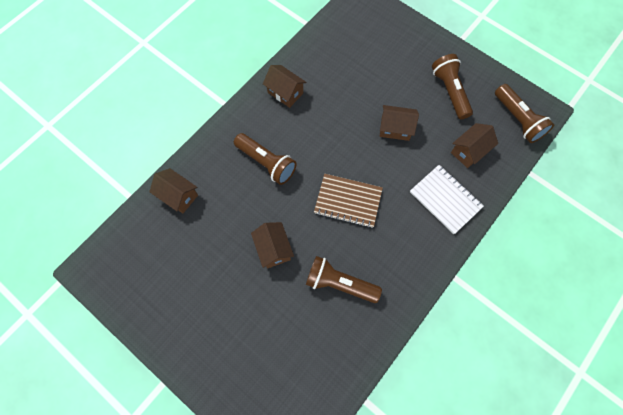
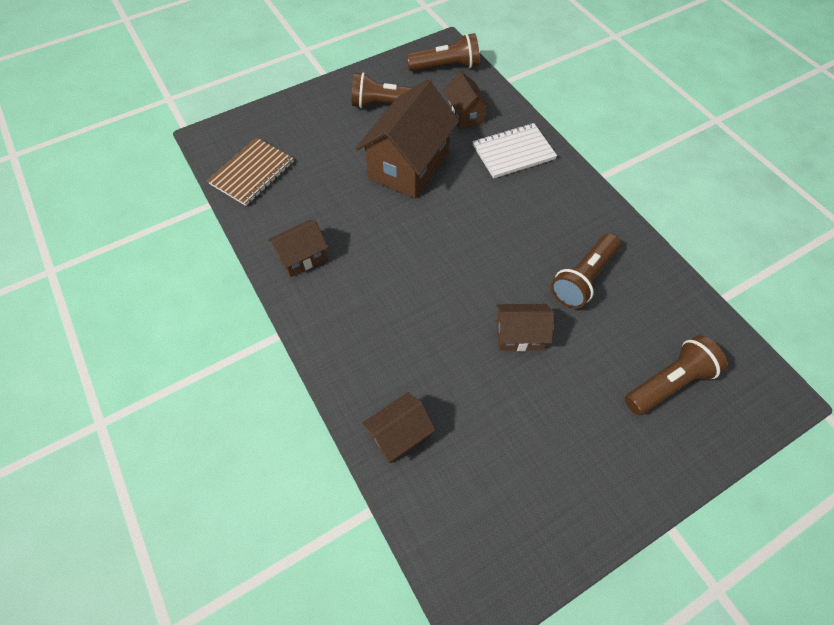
camera: 70 degrees left, 10 degrees down
(266, 163) = (395, 308): brown flashlight -> brown flashlight (669, 383)
(348, 201) = (483, 238): brown notebook -> brown notebook (252, 173)
(395, 129) = (409, 165): brown house -> brown house, size x1.91

